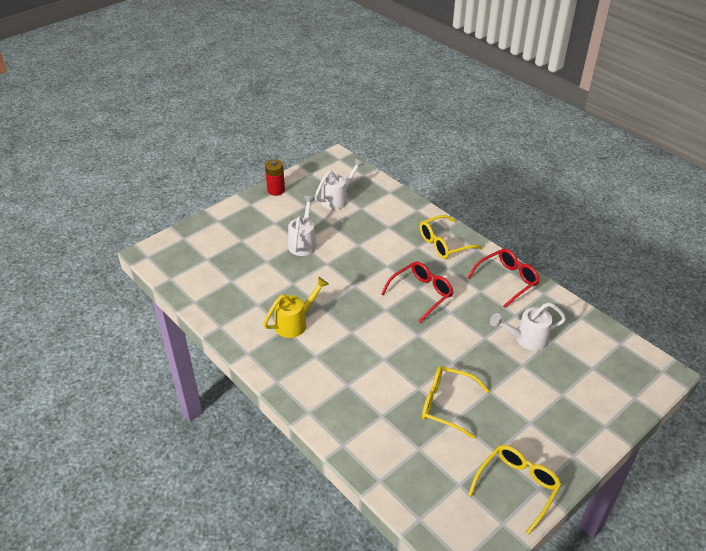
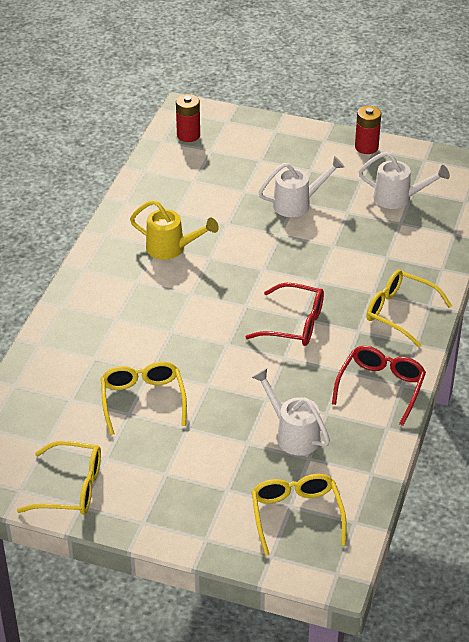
camera: 60 degrees right, 0 degrees up
(178, 263) = (188, 135): none -> red battery
(507, 281) = (380, 388): red glasses -> red glasses turned 90 degrees counterclockwise
(603, 369) = (296, 516): none -> yellow glasses

